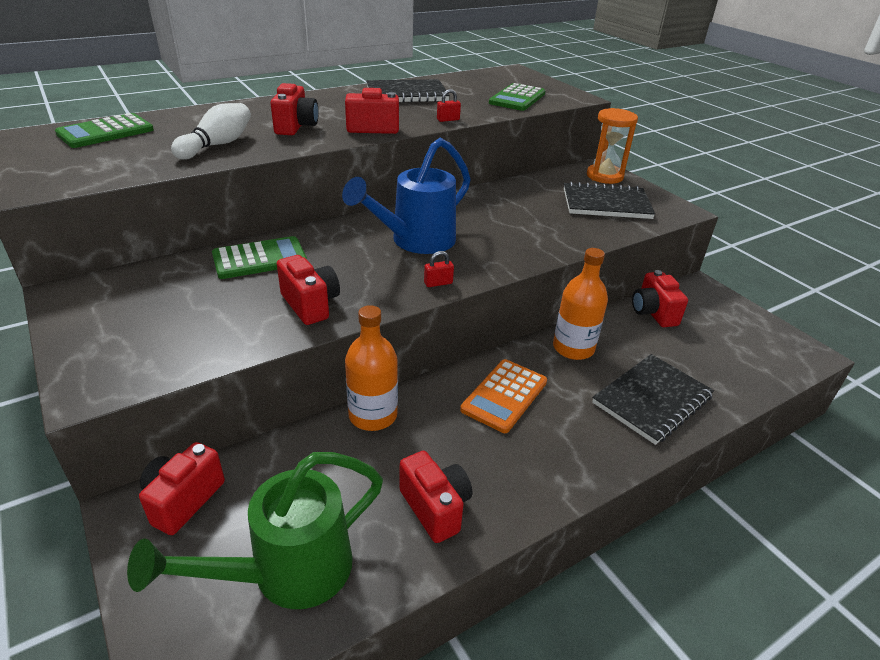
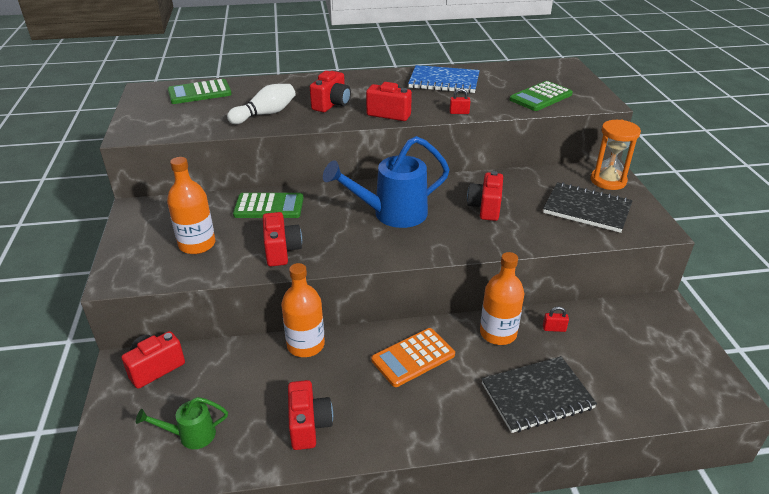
camera: 25 degrees right, 0 degrees up
(188, 320) = (197, 244): none -> orange bottle
(288, 572) = (191, 435): green watering can -> green watering can, size x0.52
(407, 94) = (444, 81): black notebook -> blue notebook
(438, 283) = (385, 254): red padlock -> red padlock (554, 328)
(653, 313) = (596, 320): red camera -> red camera (485, 208)

